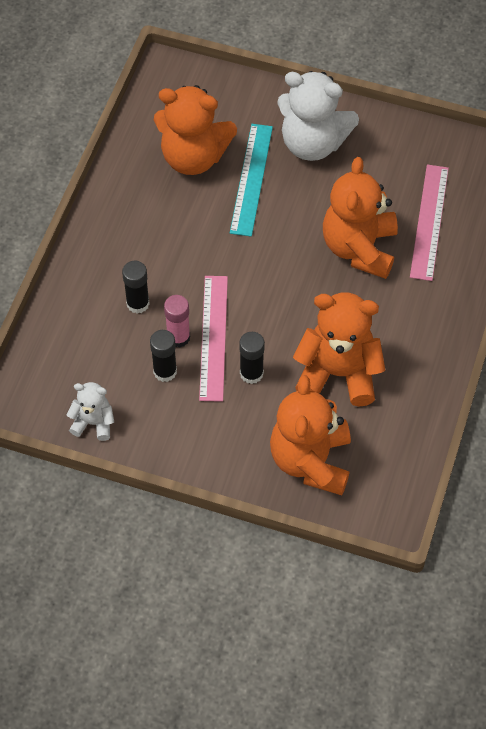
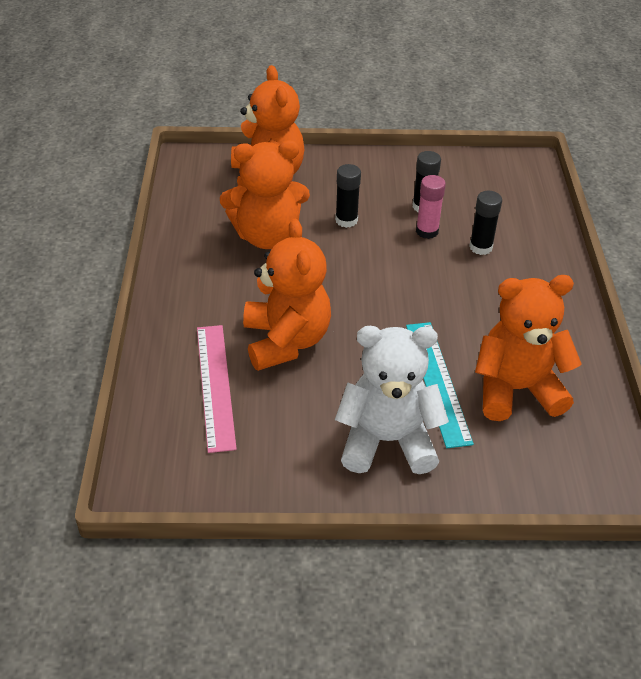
camera: 160 degrees right, 15 degrees down
(93, 422) = (459, 165): white teddy bear -> none
(214, 337) = (395, 238): pink ruler -> none

